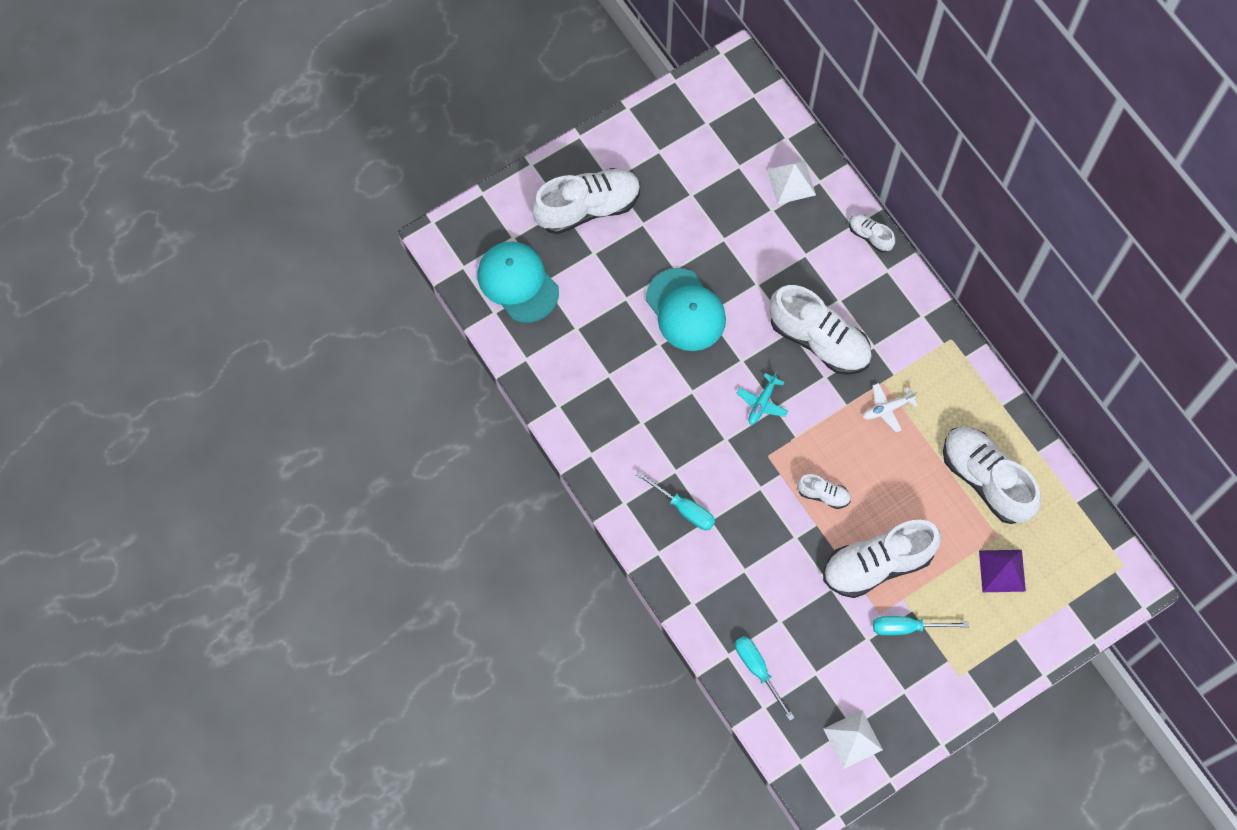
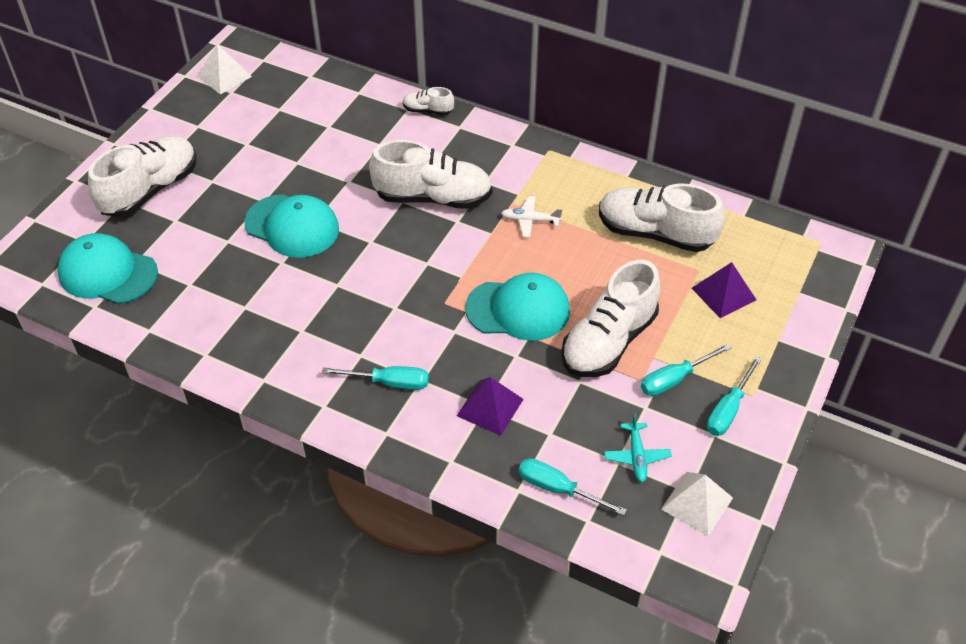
camera: 30 degrees left, 20 degrees down
(748, 573) = (490, 407): none -> purple pyramid
(762, 403) = (411, 265): turquoise plane -> turquoise plane (636, 456)
(791, 182) = (333, 102): white pyramid -> white pyramid (224, 76)
(823, 494) = (518, 309): white shoe -> turquoise cap
(887, 409) = (530, 220): white plane -> white plane turned 60 degrees clockwise
(931, 677) = (728, 409): none -> turquoise screwdriver

